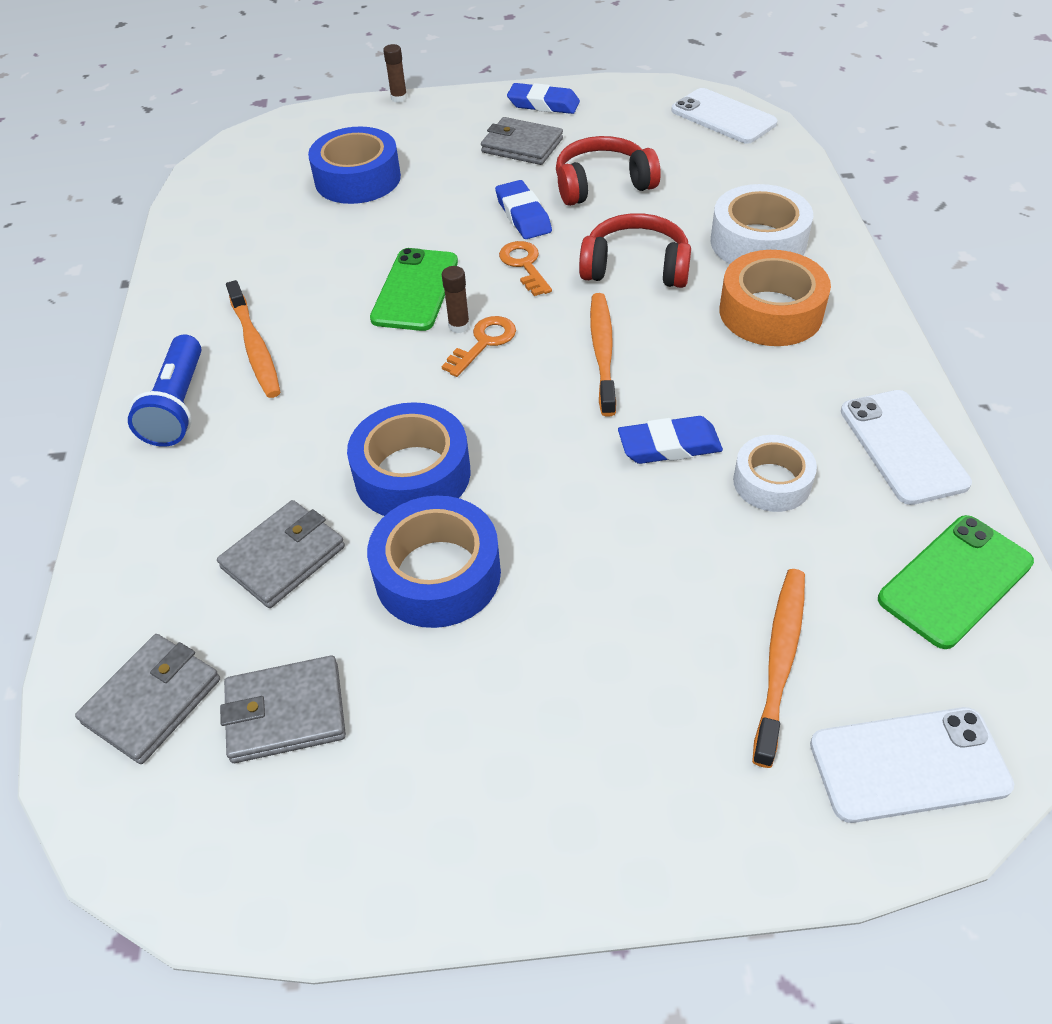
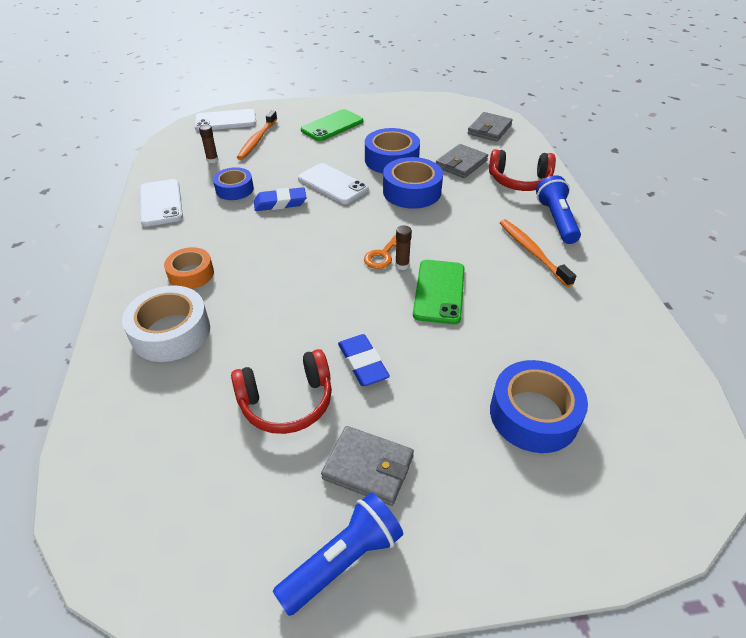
camera: 175 degrees right, 5 degrees down
(286, 712) = (439, 128): grey wallet -> none
(399, 98) = (546, 583): brown glue stick -> brown glue stick (212, 160)
(524, 265) = (359, 312): orange key -> none
(543, 104) = (343, 560): blue eraser -> blue flashlight
(602, 352) = (308, 248): orange toothbrush -> none
(635, 267) = (274, 309): red headphones -> red headphones (519, 181)
(723, 117) = (120, 521): white phone -> white phone (333, 184)
(770, 312) = (191, 274): orange tape -> orange tape, size x0.64
(772, 482) = (234, 189): white tape -> blue tape
(955, 581) = (175, 159): green phone -> green phone (332, 126)

